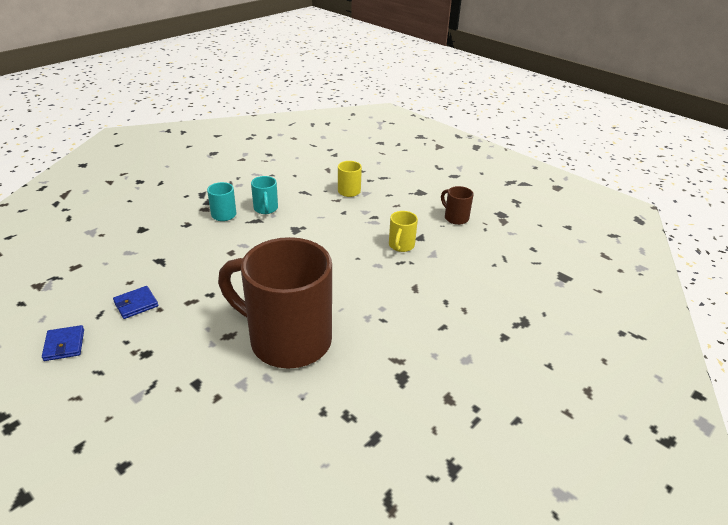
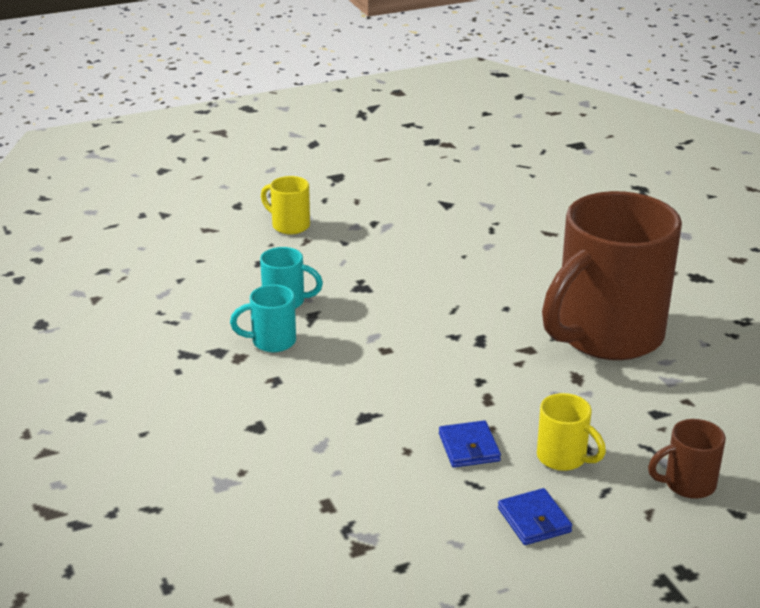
camera: 65 degrees left, 5 degrees down
(64, 345) = (534, 520): blue wallet -> blue wallet turned 60 degrees clockwise
(401, 246) = (457, 220): yellow mug -> yellow mug (563, 458)
(455, 218) = (419, 170): brown mug -> brown mug (687, 484)

